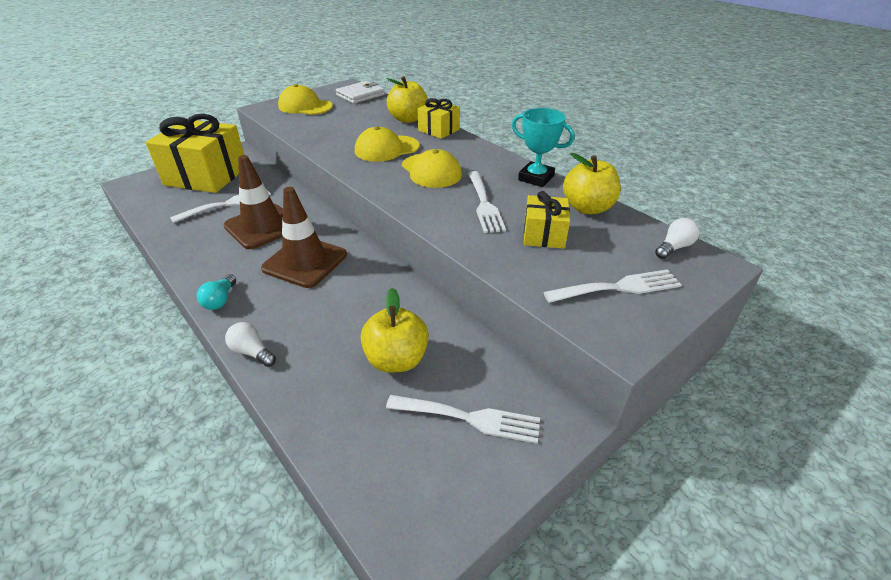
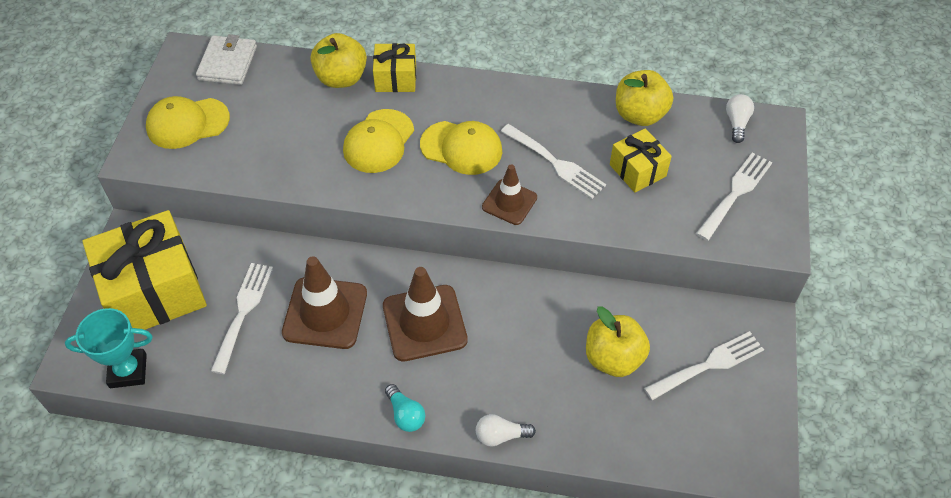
camera: 40 degrees left, 15 degrees up
(422, 207) = (509, 202): none -> brown traffic cone
(536, 178) = (563, 100): turquoise trophy -> turquoise trophy (128, 371)

